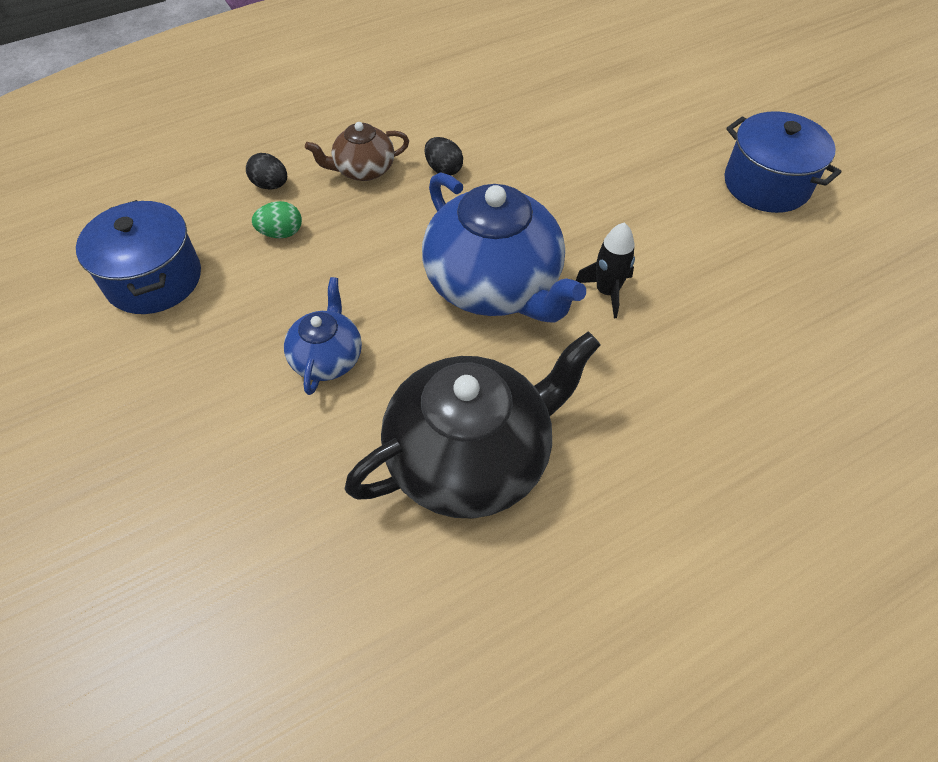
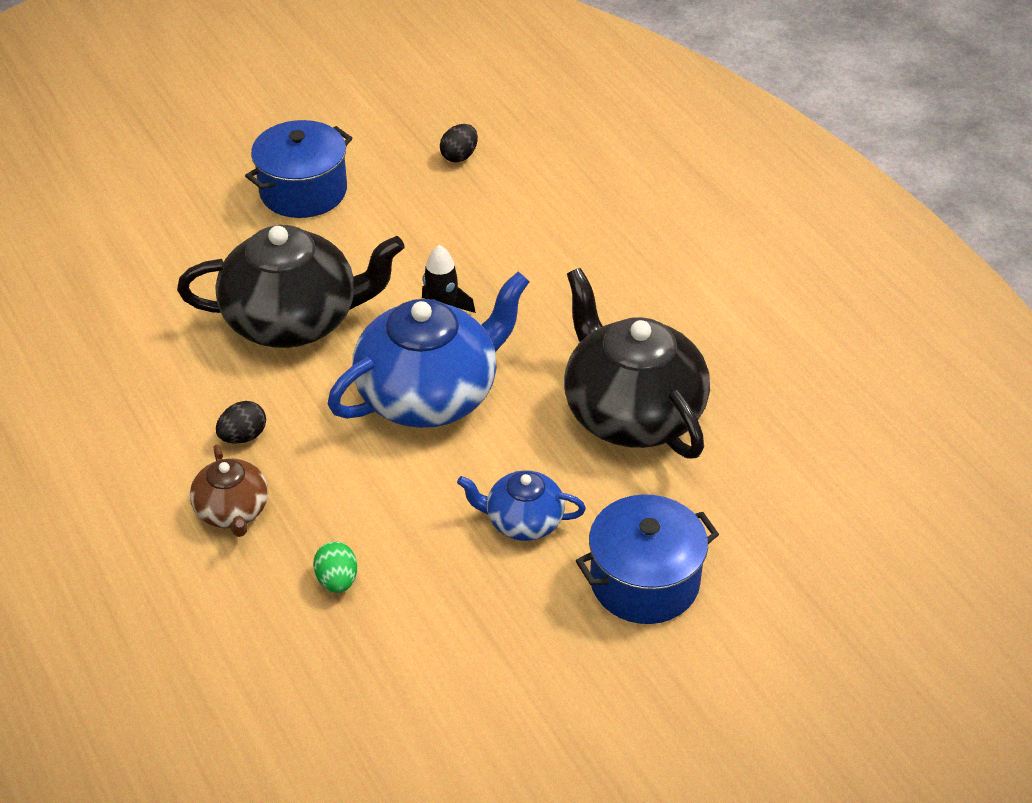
camera: 90 degrees left, 10 degrees down
(154, 279) = (405, 696): blue pot -> blue pot (644, 581)
(270, 185) = (248, 602): black egg -> black egg (459, 156)
(585, 189) = (294, 320): none -> black teapot

